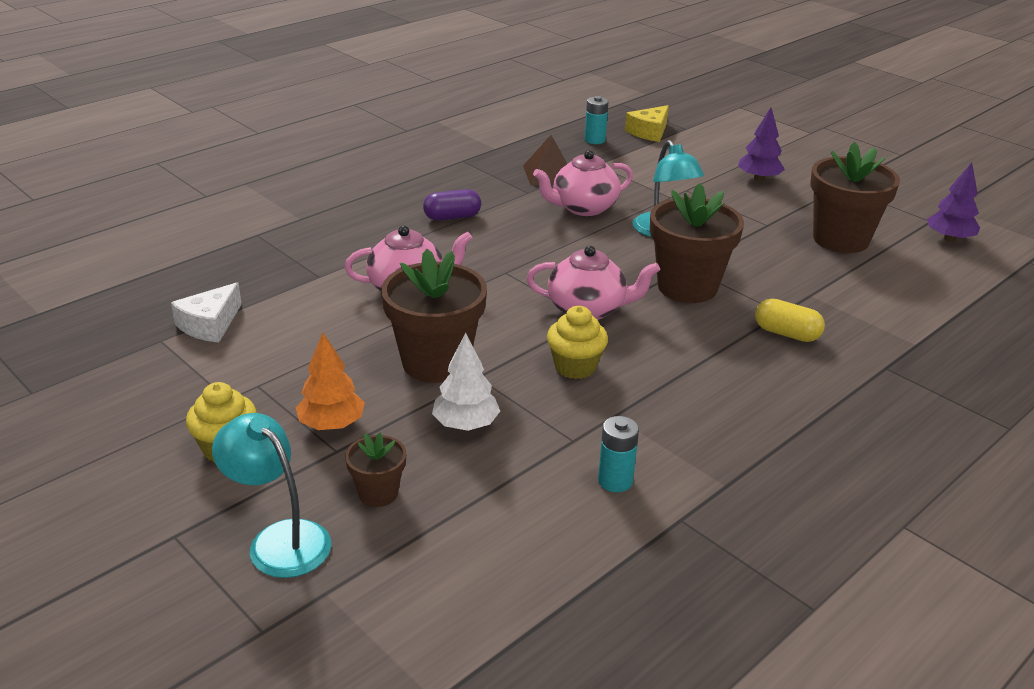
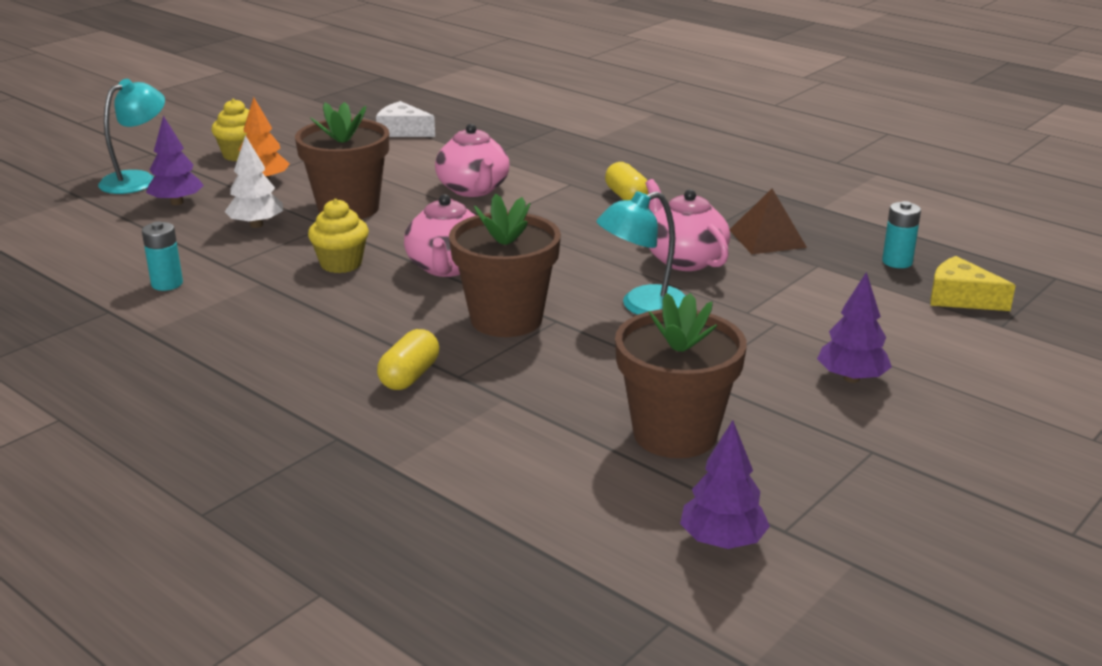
camera: 85 degrees right, 5 degrees down
(378, 493) = (177, 202): brown flower pot -> purple tree
(452, 217) = (626, 197): purple capsule -> yellow capsule

